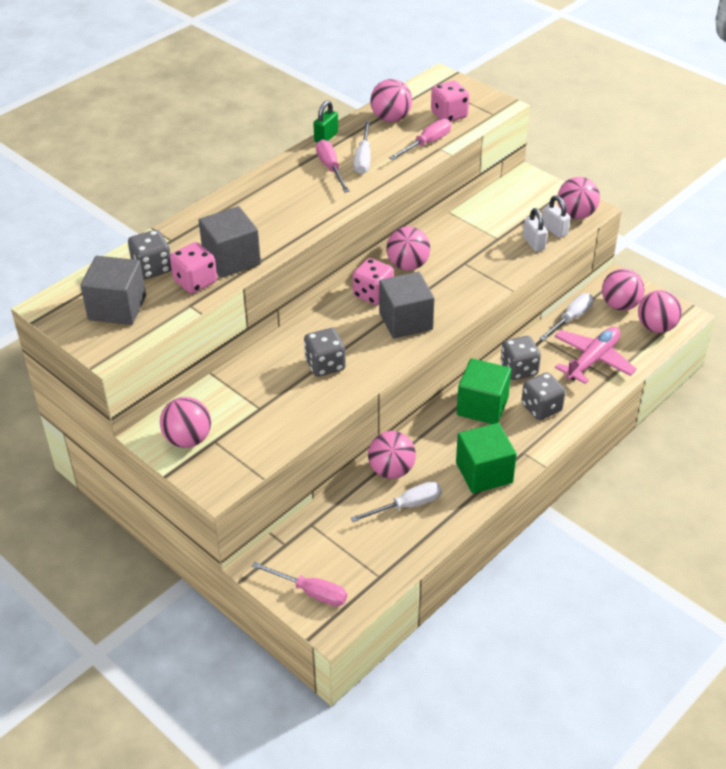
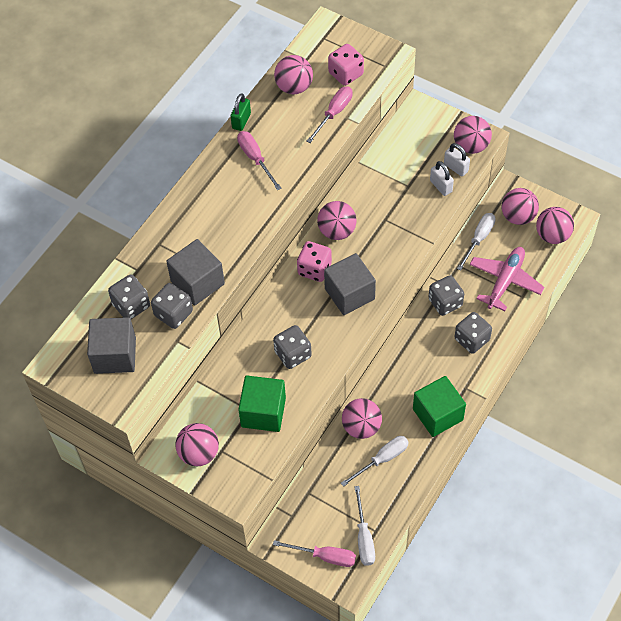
camera: 10 degrees left, 15 degrees up
(195, 282) = (173, 313): pink dice -> grey dice
(363, 158) = (281, 142): white screwdriver -> white screwdriver (364, 537)
(482, 406) = (422, 347): green cube -> green cube (263, 412)

